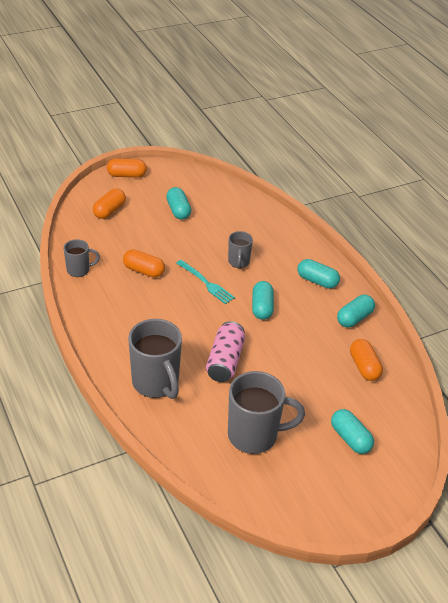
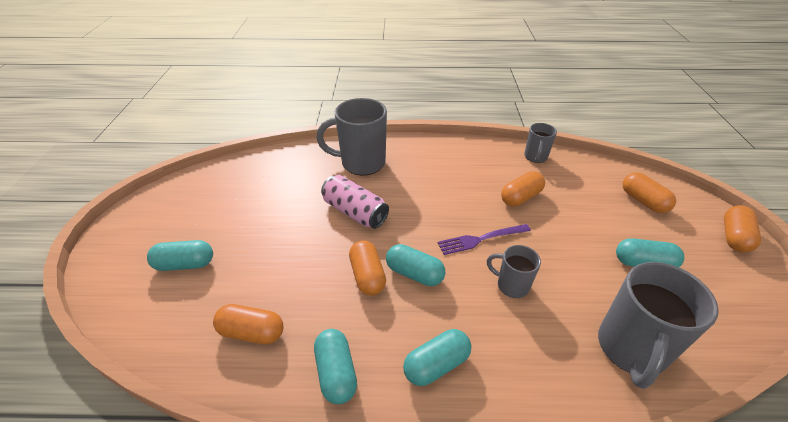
camera: 120 degrees right, 0 degrees up
(206, 283) = (480, 239): turquoise fork -> purple fork
(254, 435) = (257, 199): grey mug -> grey mug (631, 349)
(281, 330) = (367, 276): none -> orange capsule

